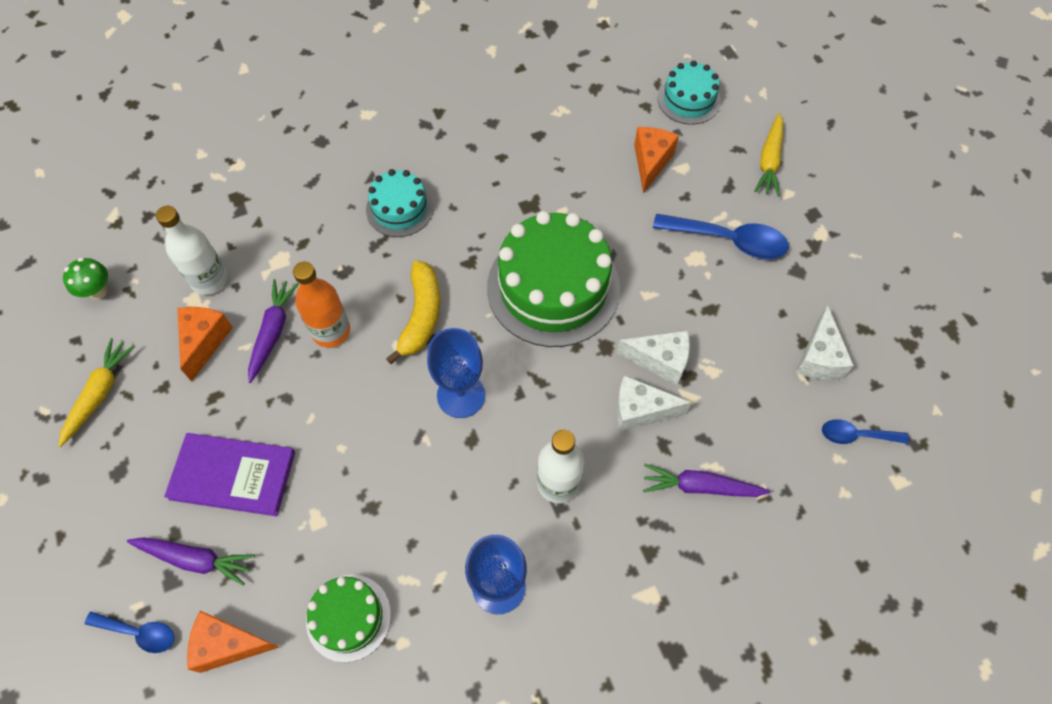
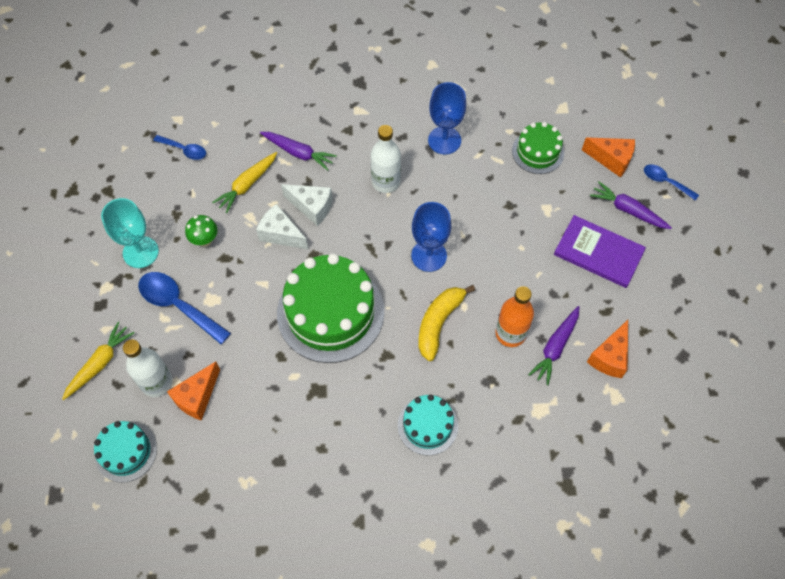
camera: 160 degrees left, 0 degrees up
(98, 291) = (695, 431): green mushroom -> green mushroom (205, 240)
(99, 394) = (692, 341): yellow carrot -> yellow carrot (247, 185)
(209, 280) = (601, 410): white bottle -> white bottle (157, 382)
(812, 283) = (140, 252): none -> turquoise goblet
(819, 357) = (173, 202): white cheese -> none

